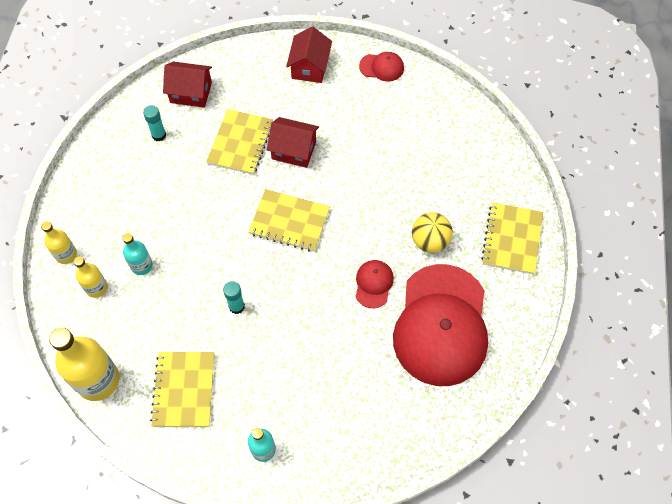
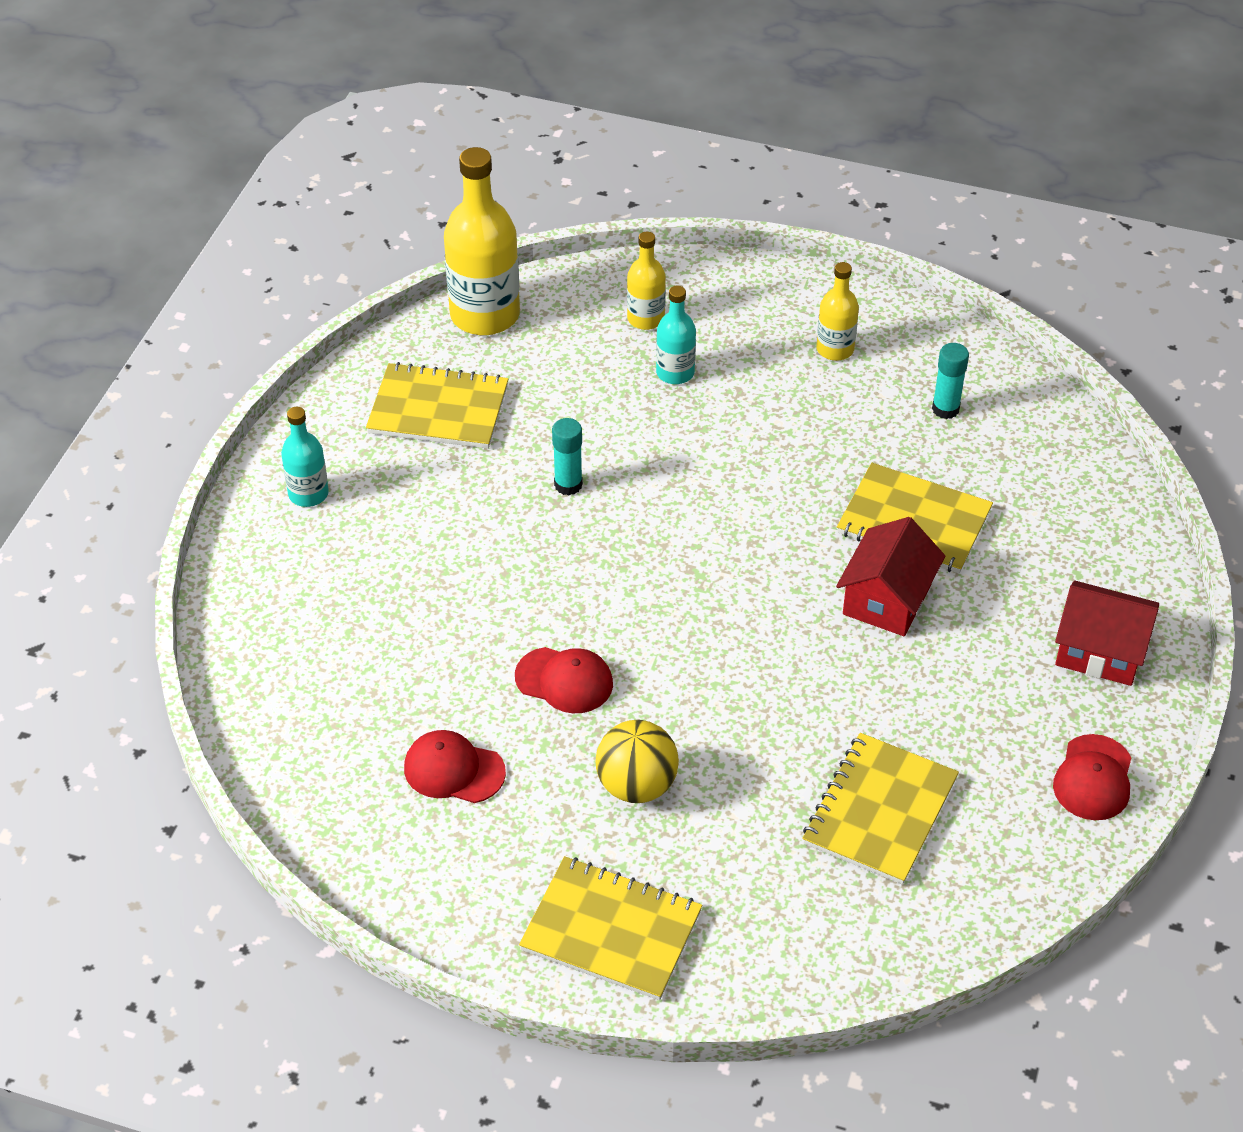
camera: 100 degrees right, 15 degrees down
(66, 254) = (715, 286): yellow bottle -> yellow bottle (835, 349)
(191, 92) = (1043, 460): red house -> none
(289, 221) = (724, 574): yellow notebook -> yellow notebook (880, 811)
(441, 325) = (454, 770): red cap -> red cap, size x0.41

